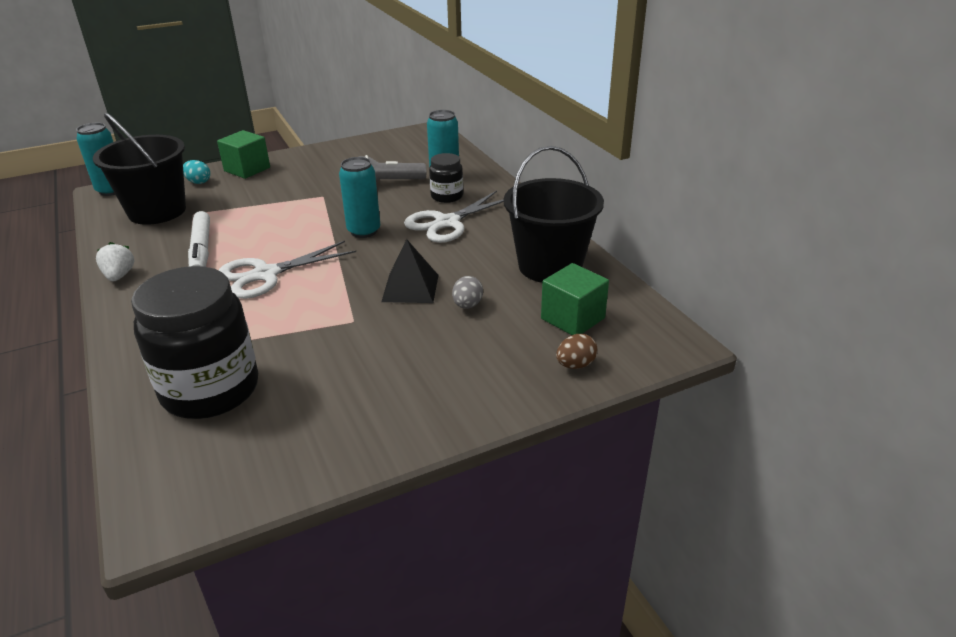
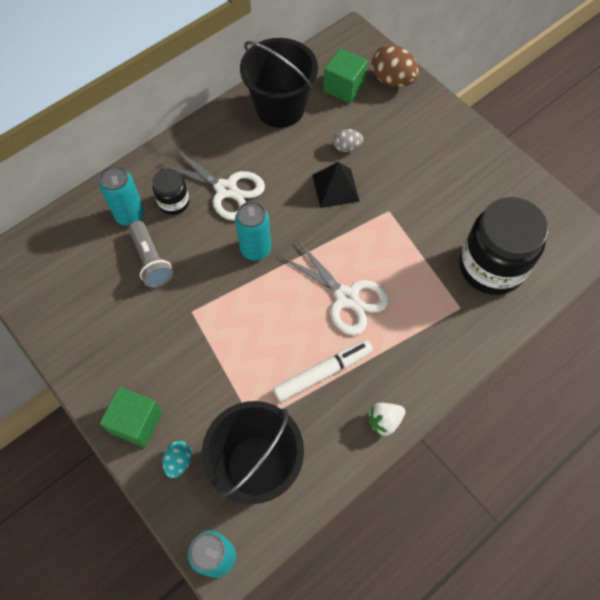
camera: 105 degrees left, 30 degrees up
(575, 365) = (392, 80): brown egg -> brown egg, size x1.77

